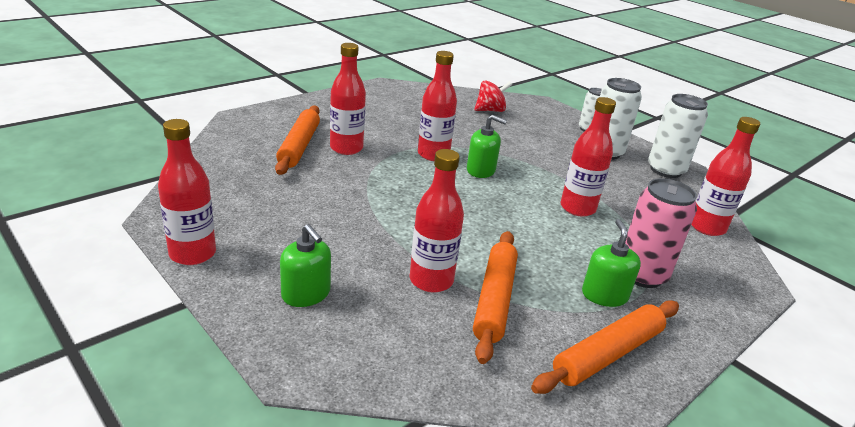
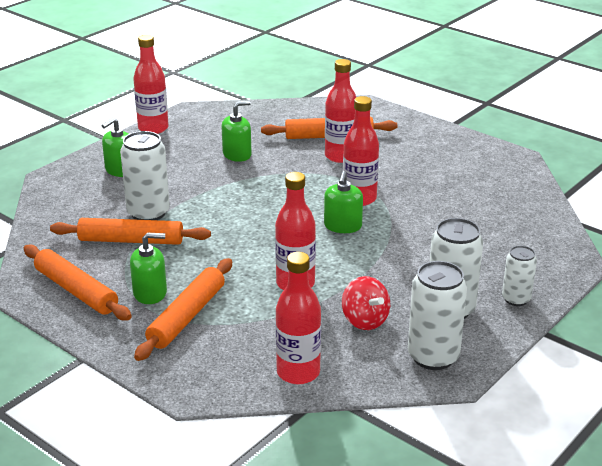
camera: 85 degrees right, 0 degrees up
(310, 202) = (237, 154): none -> green soap dispenser
(431, 280) = (148, 213): red bottle -> white can
(490, 110) = (508, 226): red spinning top -> red spinning top (365, 320)
(642, 275) = (187, 316): pink can -> orange rolling pin

